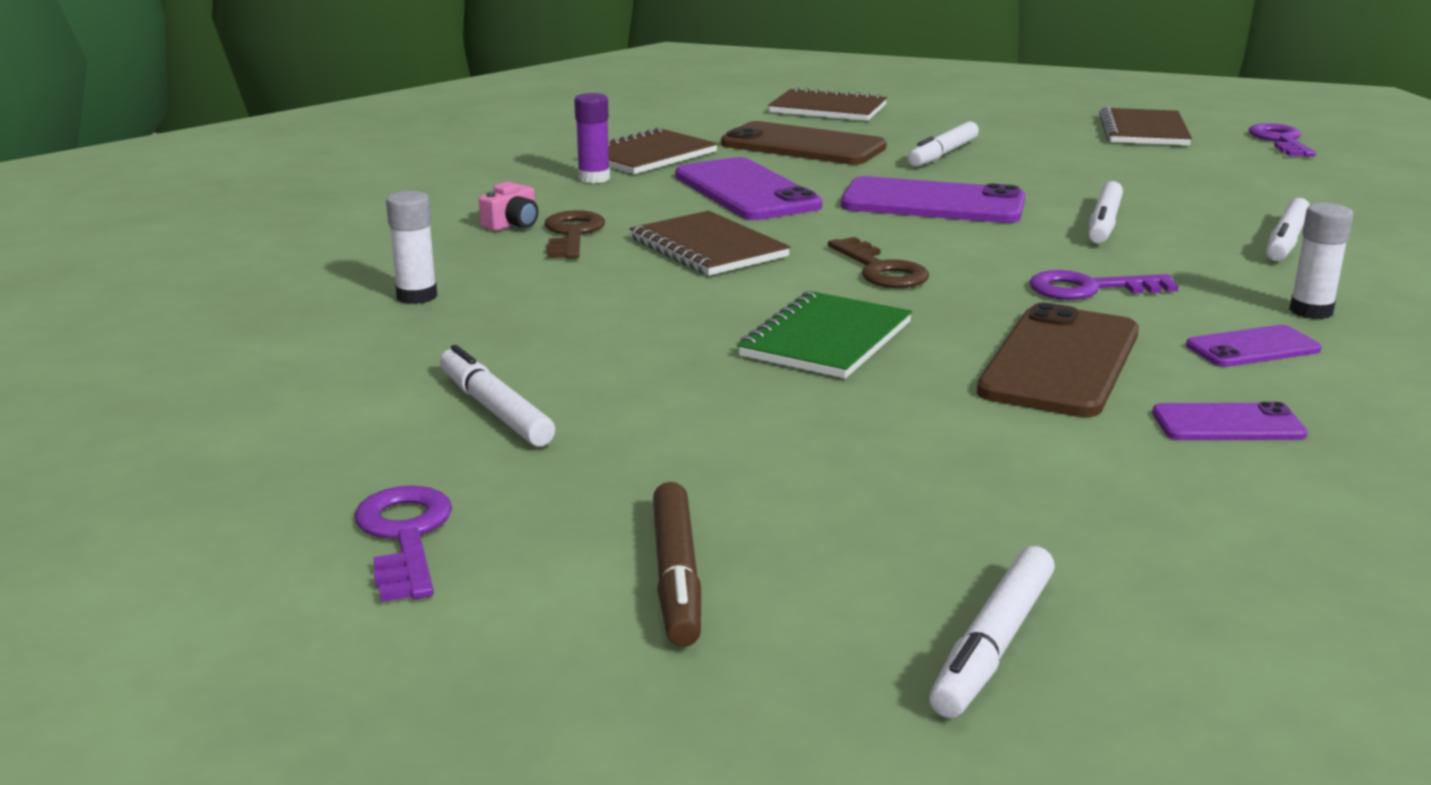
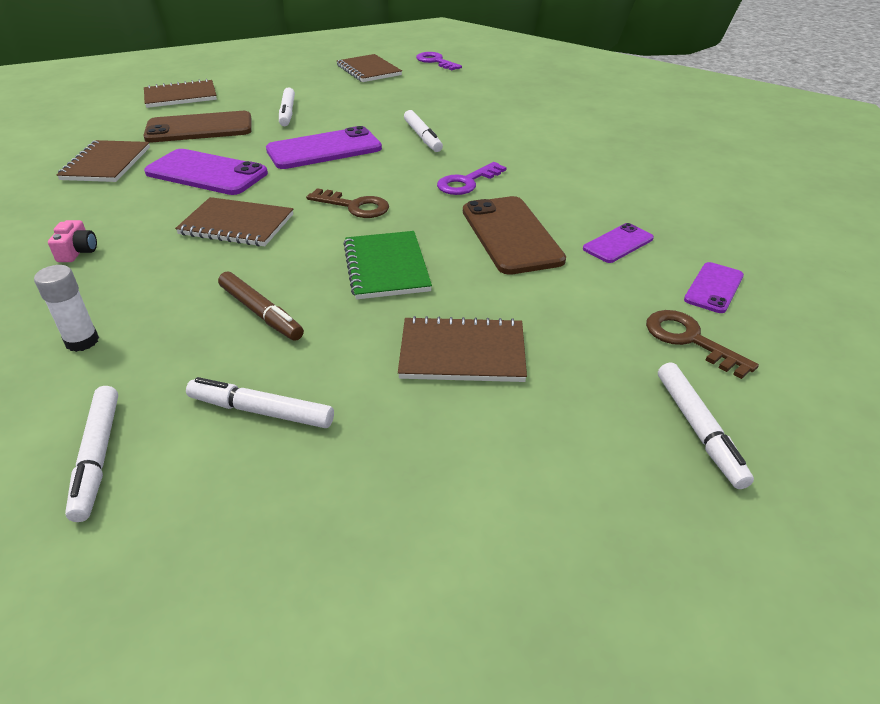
camera: 40 degrees left, 15 degrees up
(405, 537) = (335, 548): purple key -> none
(572, 234) = (133, 245): brown key -> brown key (690, 340)
(594, 178) = (90, 193): purple glue stick -> none
(677, 576) = (520, 477): brown marker -> brown marker (261, 313)
(790, 448) = (462, 353): none -> brown notebook
(1252, 348) = (573, 193): purple phone -> purple phone (713, 288)
(1286, 241) = (510, 123): white marker -> white marker (98, 457)
(1311, 311) = (568, 163): white glue stick -> none

